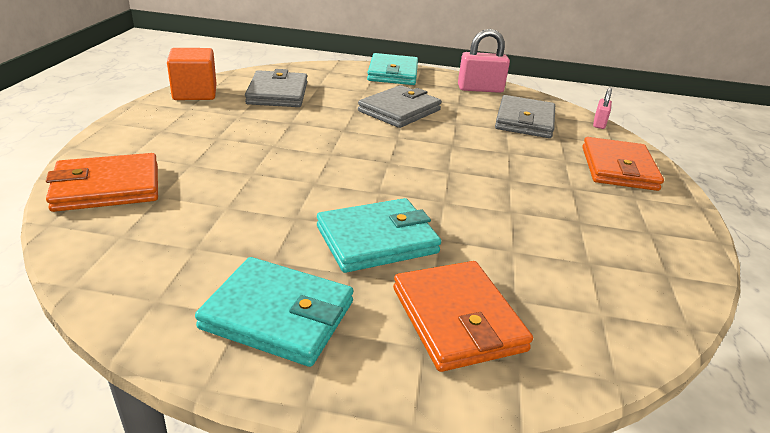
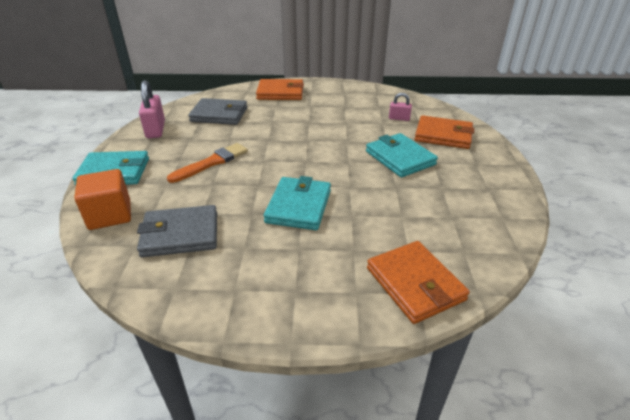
camera: 95 degrees left, 5 degrees up
(195, 93) = (188, 298): orange cube -> orange cube (110, 215)
(278, 315) = (480, 178): turquoise wallet -> turquoise wallet (299, 206)
(399, 111) = (212, 162): grey wallet -> orange brush
(457, 319) = (443, 135): orange wallet -> orange wallet turned 45 degrees clockwise
(599, 123) = (217, 92): pink padlock -> pink padlock (399, 118)

